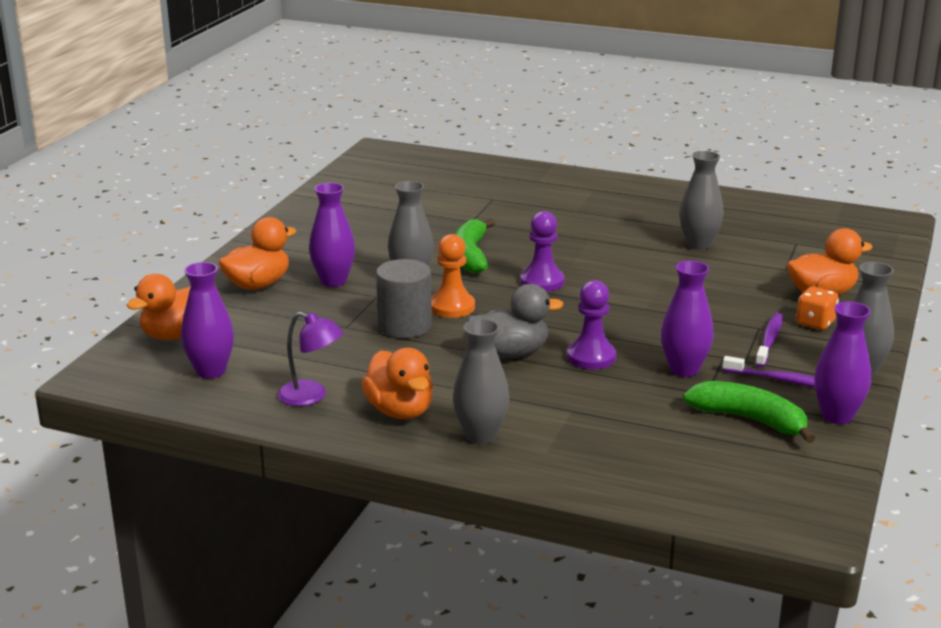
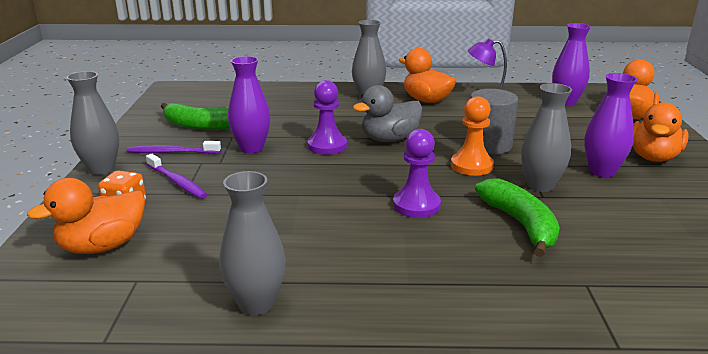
camera: 160 degrees right, 0 degrees up
(769, 340) = (177, 182): purple toothbrush -> purple toothbrush turned 45 degrees counterclockwise
(837, 416) = (137, 136): purple vase -> none

